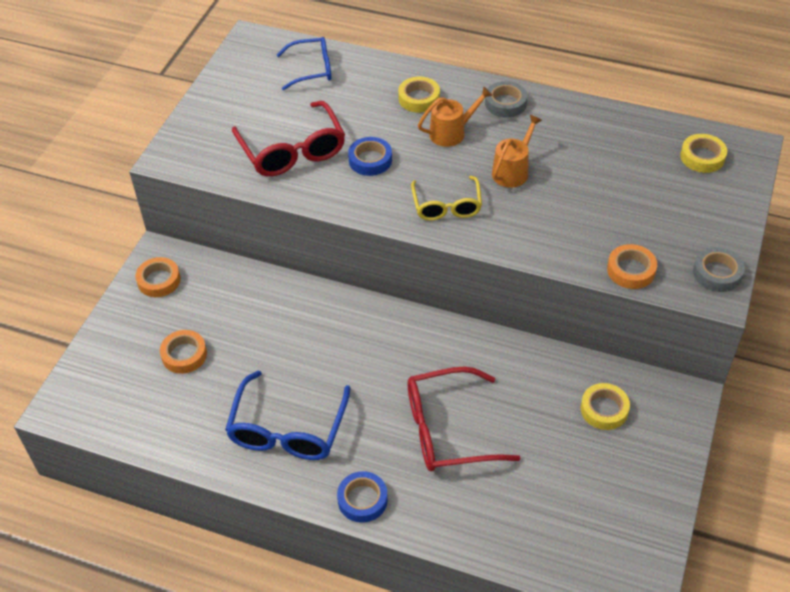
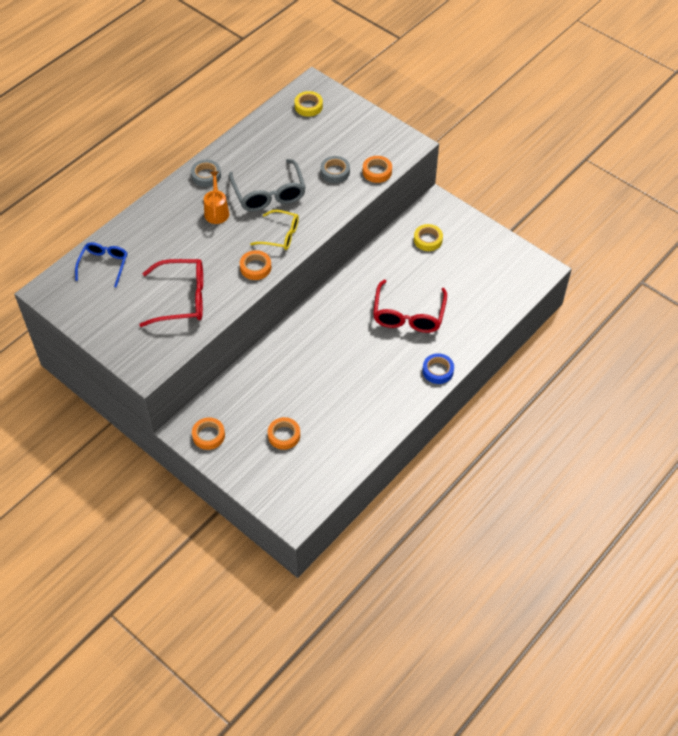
camera: 70 degrees left, 5 degrees up
(287, 429) = (371, 394): blue glasses -> none
(370, 160) = (216, 260): blue tape -> none
(377, 200) = (255, 267): none -> orange tape
(419, 98) = (173, 217): yellow tape -> none
(512, 171) = (269, 194): orange watering can -> grey glasses
(717, 273) = (398, 137): grey tape -> grey tape (335, 172)

